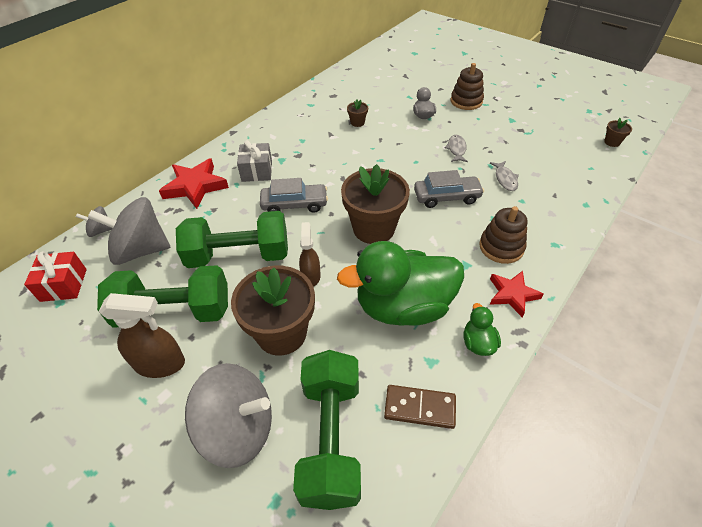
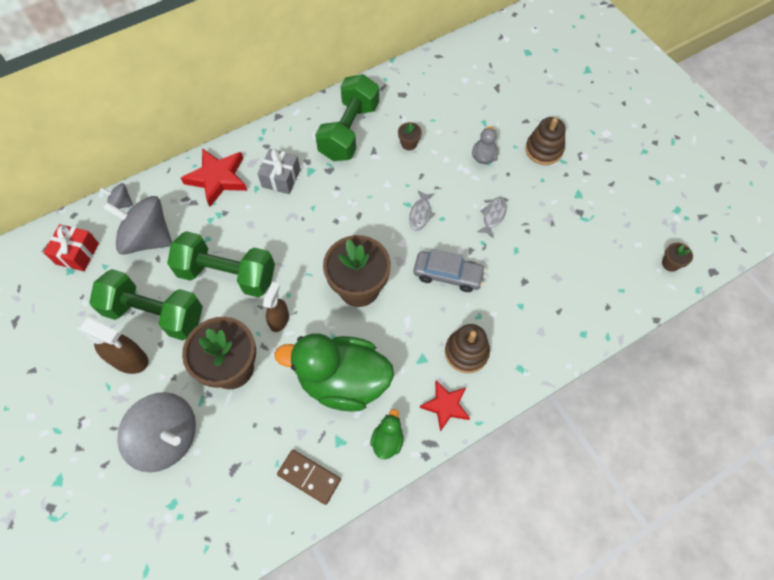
camera: 20 degrees right, 15 degrees up
(294, 204) = (299, 233): grey car -> none
(331, 438) = (231, 473): green dumbbell -> green dumbbell (349, 131)
(505, 179) = (520, 273): grey fish -> grey fish (420, 214)

